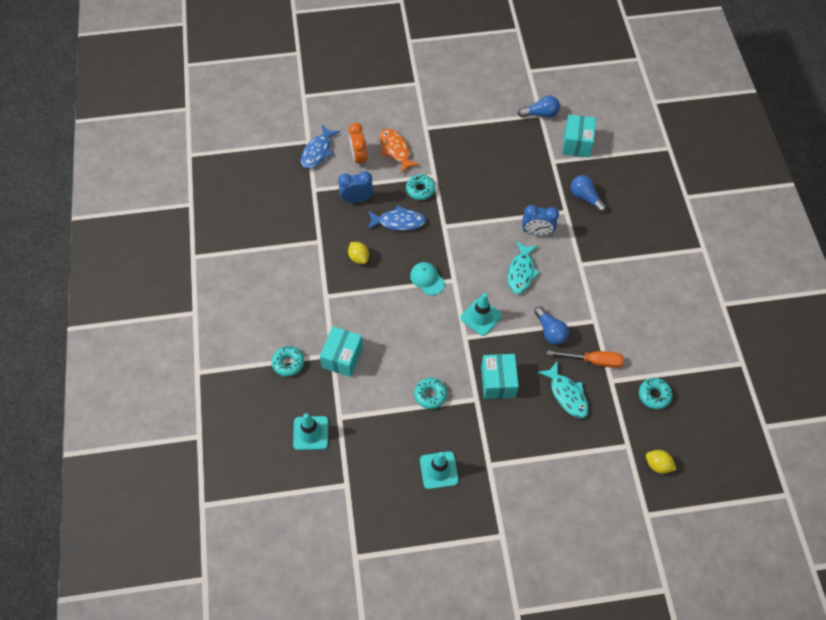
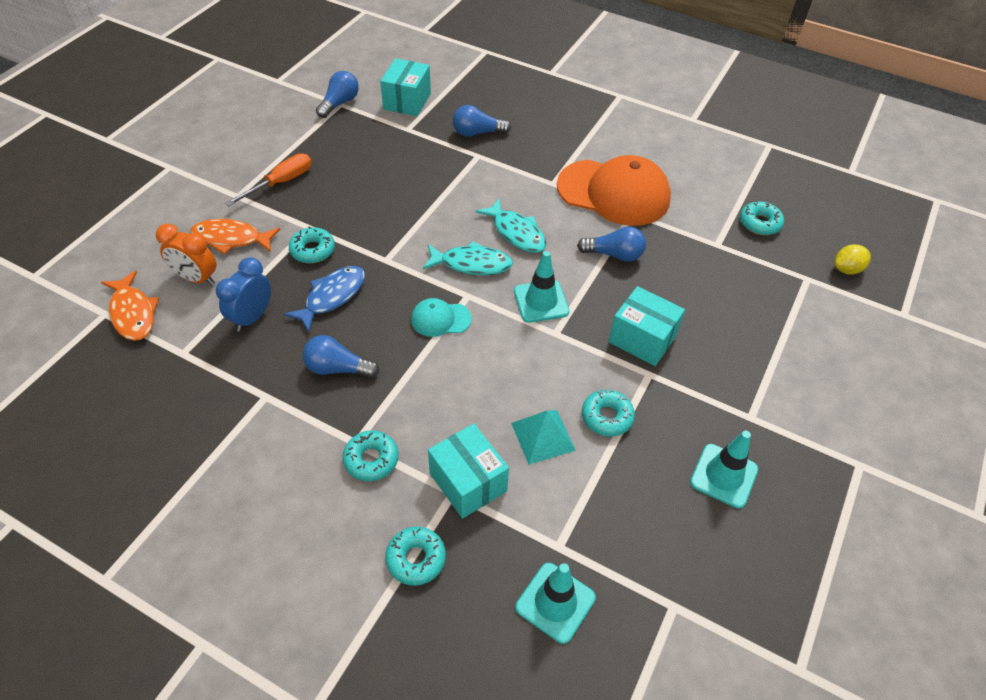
camera: 55 degrees left, 10 degrees down
(318, 152) = (133, 313): blue fish -> orange fish
(322, 309) = (371, 459): none -> turquoise donut
(359, 257) = (337, 368): yellow lemon -> blue light bulb
(394, 373) = (543, 436): none -> turquoise pyramid
(537, 232) = (479, 191): blue clock -> none
(567, 394) = (706, 289): turquoise fish -> turquoise fish (472, 264)
(576, 143) = (407, 101): turquoise box -> turquoise box turned 60 degrees clockwise
(593, 361) = (681, 243): orange screwdriver -> orange screwdriver (281, 182)
(603, 300) = (614, 193): none -> orange cap

